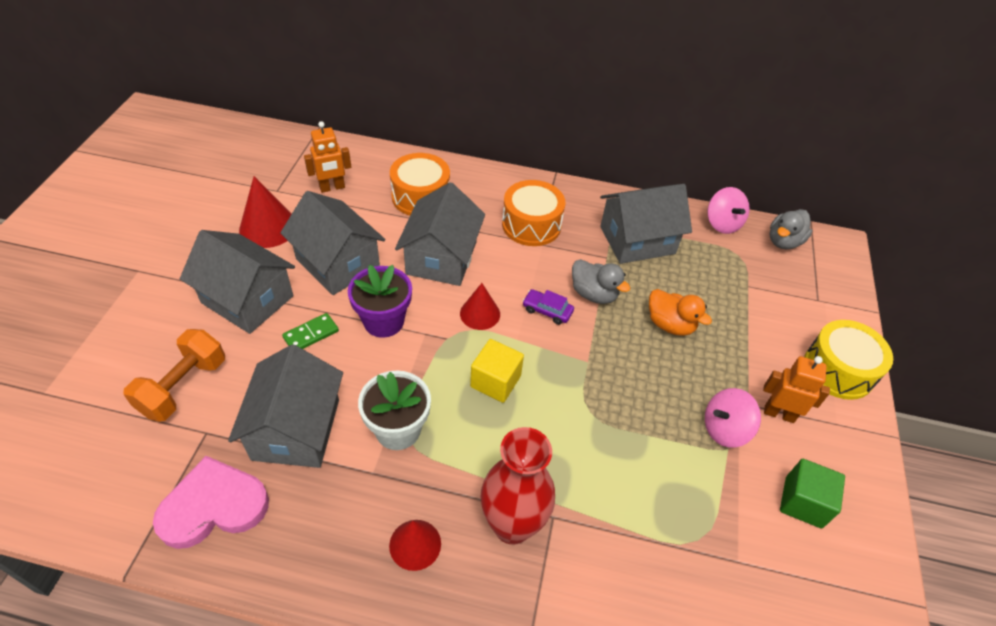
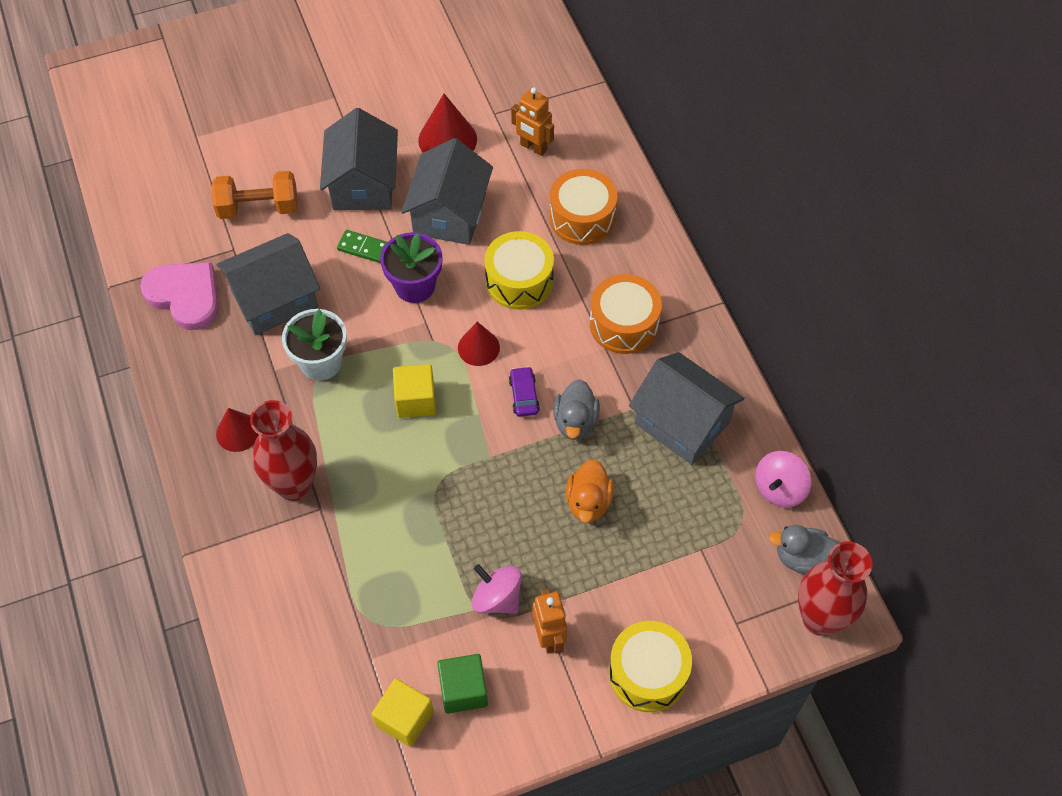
camera: 60 degrees right, 10 degrees up
(441, 258) = (519, 281): grey house -> yellow drum
(813, 566) = (404, 718): none -> yellow cube
(834, 258) = (820, 618): none -> red vase

